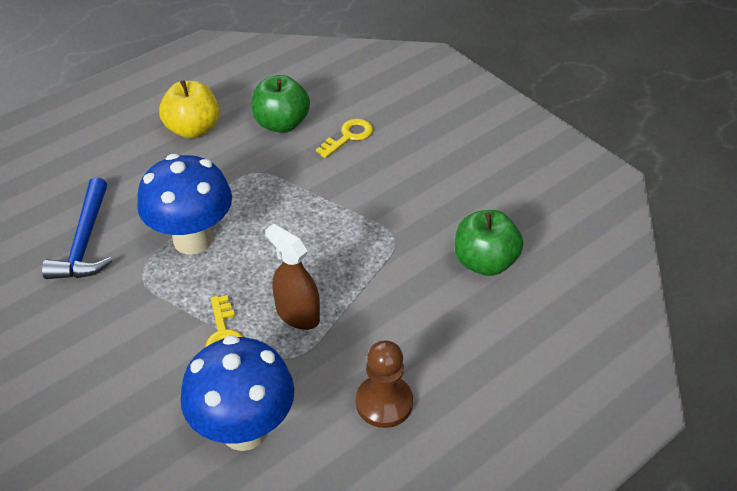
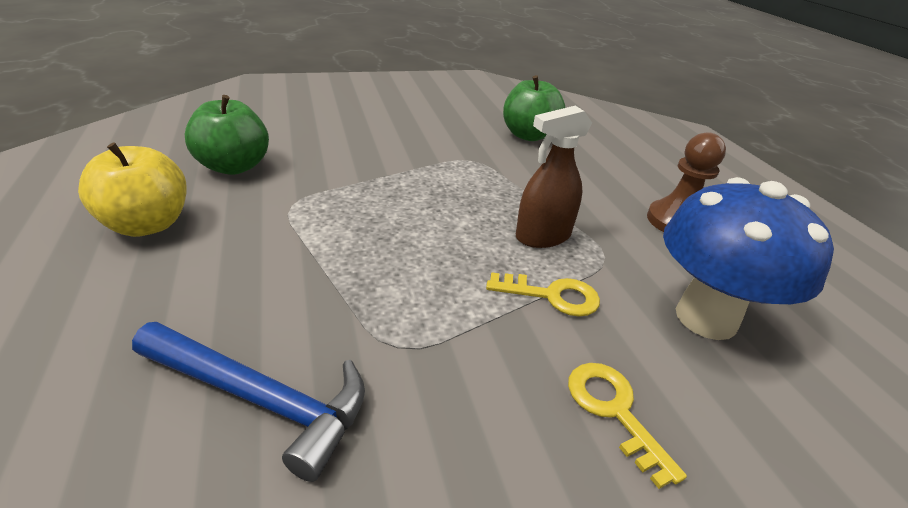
camera: 70 degrees left, 10 degrees down
(193, 240) = (365, 279): blue mushroom -> none
(348, 137) = (308, 141): yellow key -> yellow key (614, 411)

